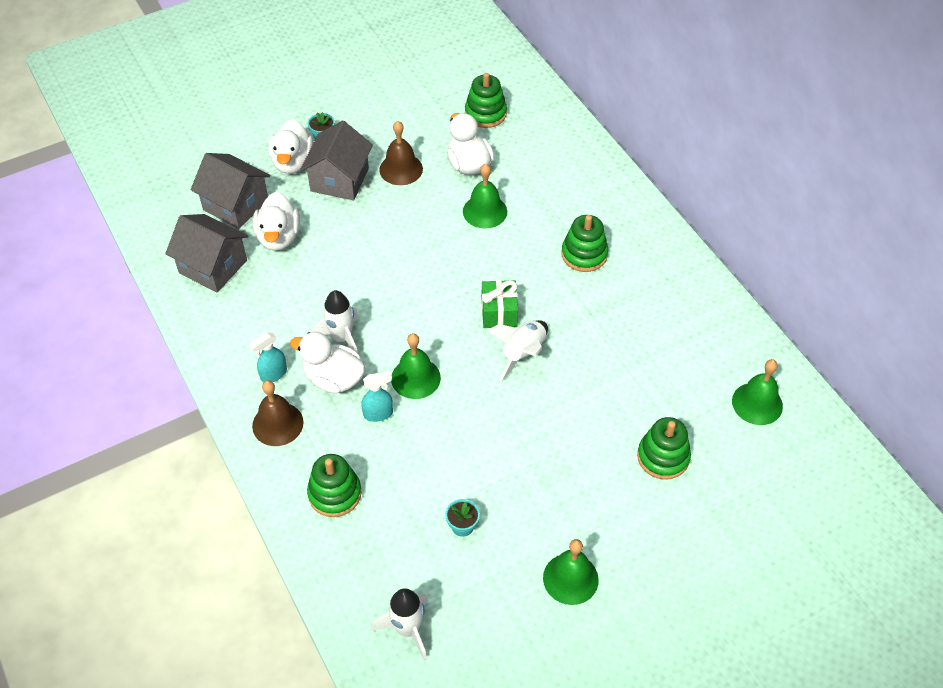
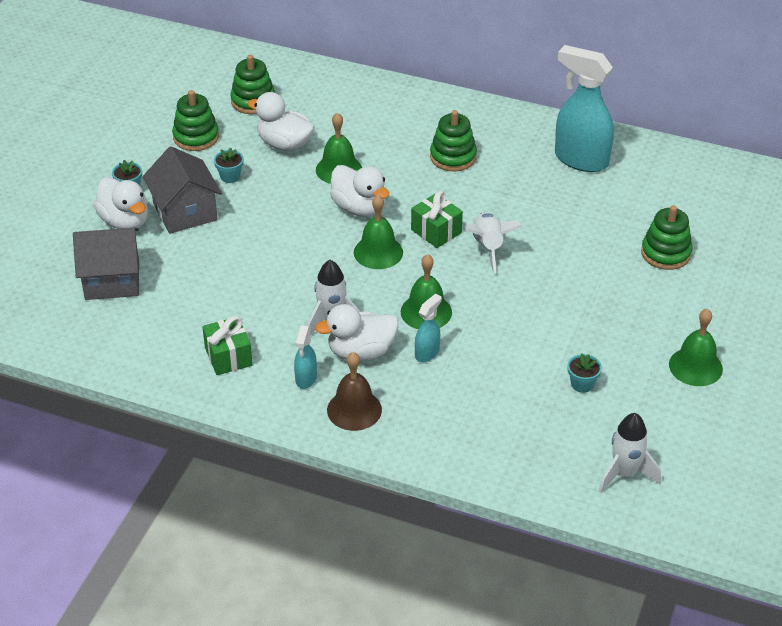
camera: 40 degrees left, 10 degrees down
(213, 266) = (150, 335): grey house -> none
(243, 319) = (228, 356): none -> green gift
(278, 237) = (183, 282): white duck -> white duck (359, 208)
(335, 493) = (460, 426): green stacking toy -> green stacking toy (196, 137)
(401, 169) = (230, 176): brown bell -> turquoise flower pot
(687, 322) = (580, 159): none -> turquoise spray bottle
(757, 403) = (687, 183): green bell -> green bell (378, 252)

